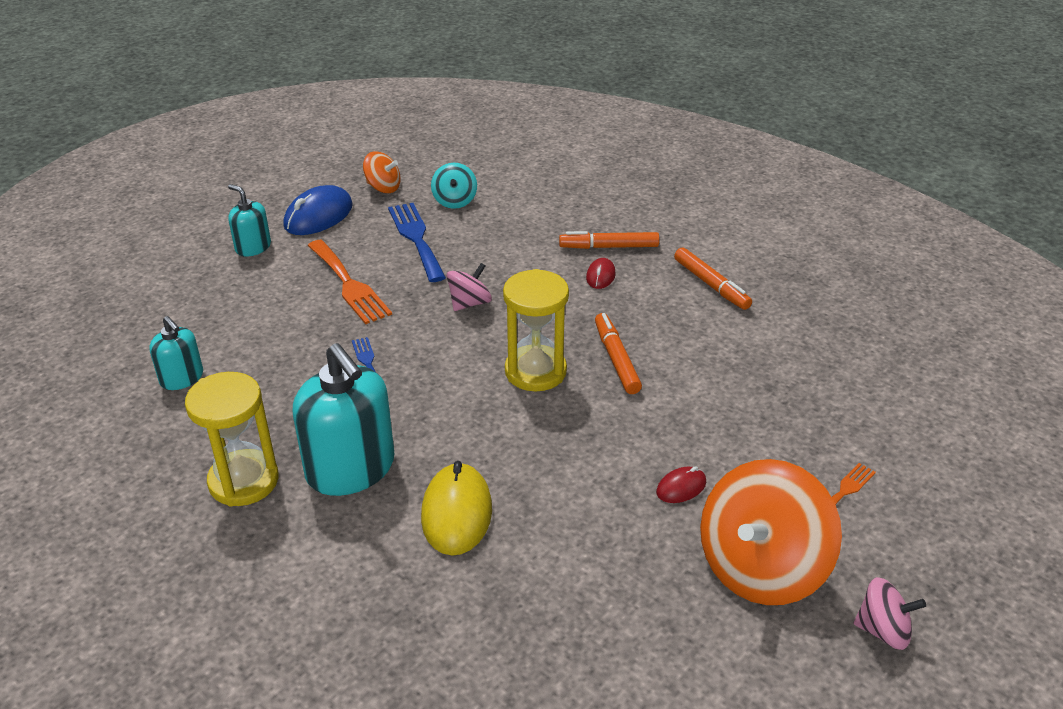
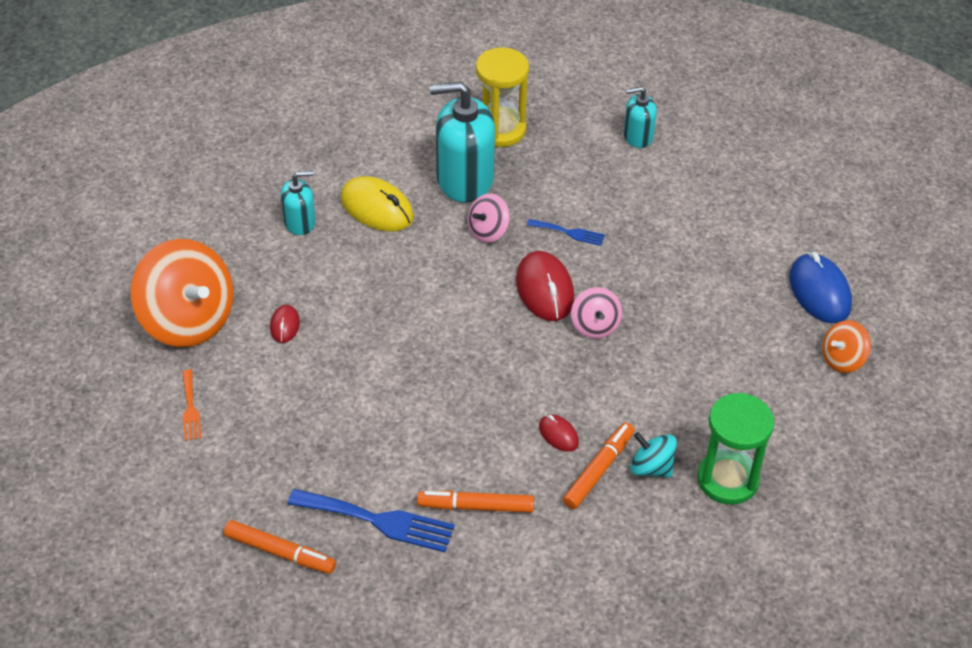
camera: 125 degrees right, 10 degrees up
(253, 247) = (795, 231): turquoise soap dispenser -> turquoise soap dispenser (300, 222)
(349, 285) = (686, 265): orange fork -> none
(416, 238) = (726, 340): blue fork -> blue fork (378, 521)
(454, 201) = (775, 400): turquoise spinning top -> turquoise spinning top (651, 467)
(456, 346) = (544, 289): none -> red mouse
(535, 371) = (472, 318): yellow hourglass -> none
(549, 196) = (727, 479): none -> green hourglass
(616, 359) = (441, 374): orange marker -> orange marker (280, 552)
(761, 567) = (188, 320): orange spinning top -> orange spinning top turned 150 degrees clockwise
(883, 630) = (90, 342): pink spinning top -> pink spinning top (488, 231)

